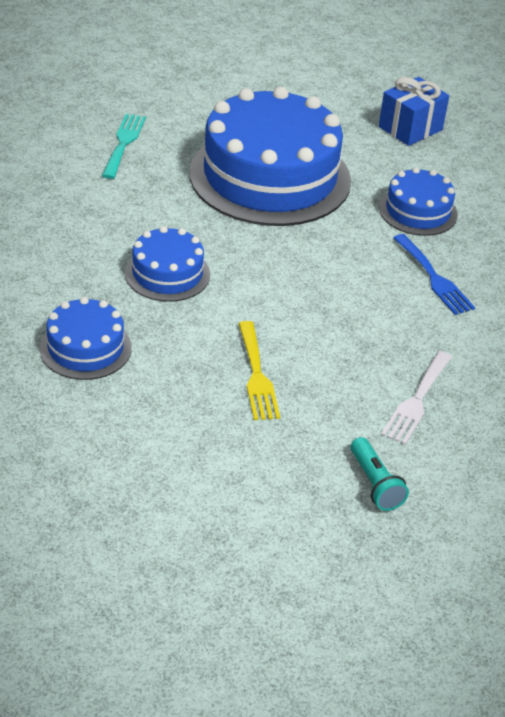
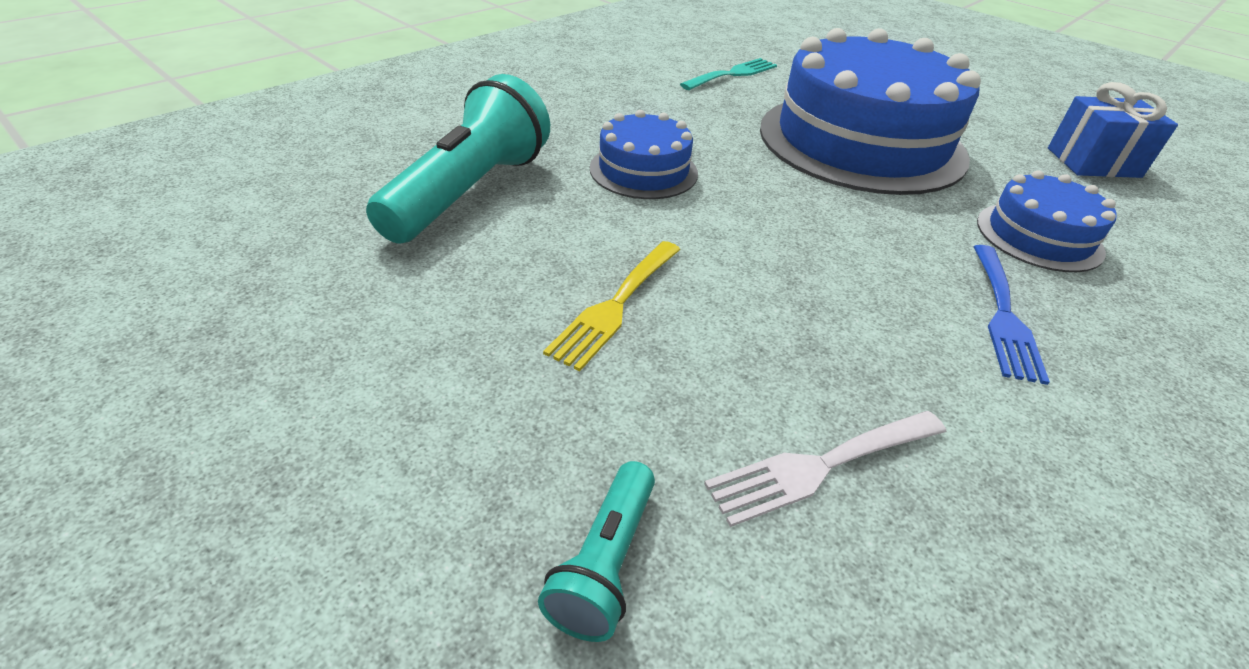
camera: 40 degrees right, 0 degrees up
(85, 348) = (469, 192): blue cake -> turquoise flashlight

